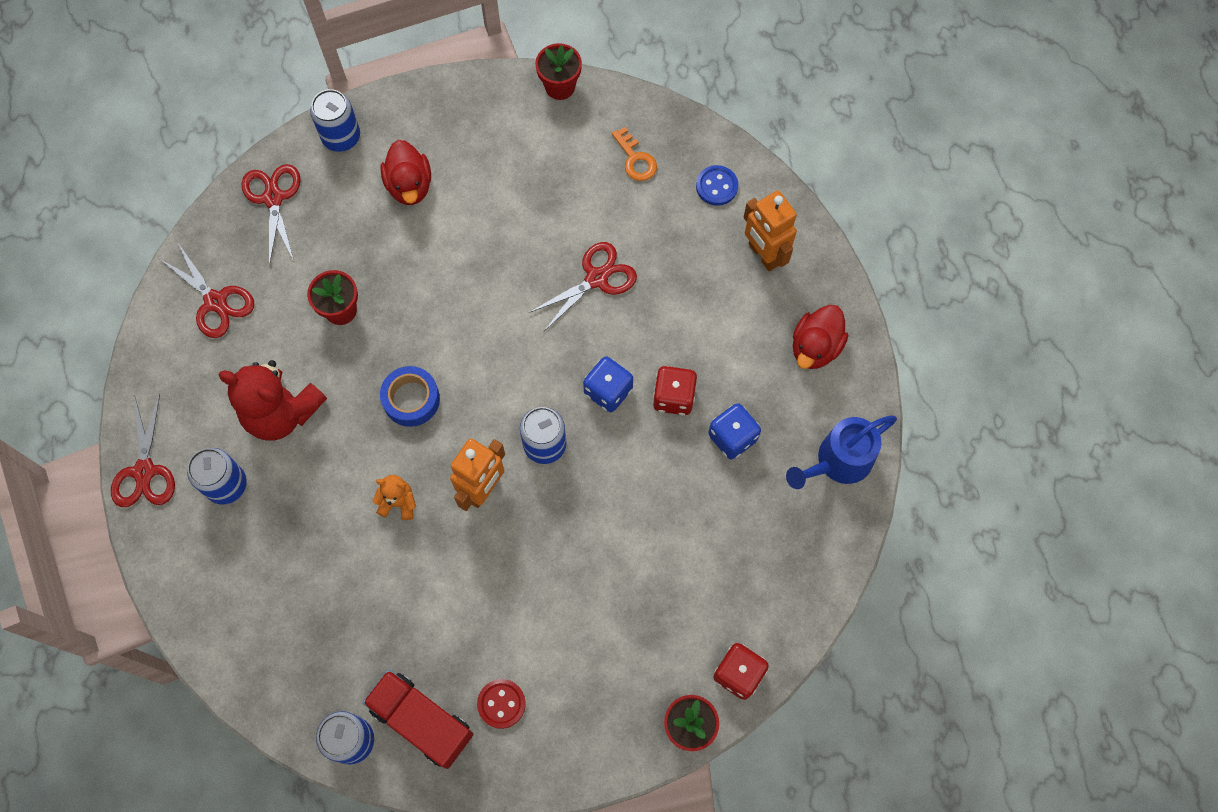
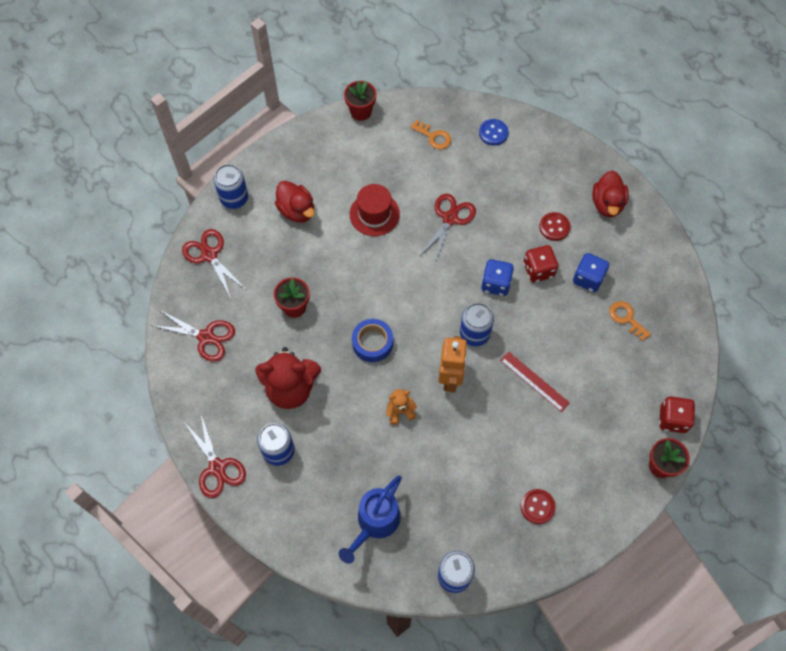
camera: 25 degrees left, 5 degrees down
(422, 721) = (492, 542): red truck -> none
(504, 231) = (374, 214): none -> red hat
(587, 541) = (534, 381): none -> red ruler
(726, 348) = (554, 227): none -> red button
(753, 513) = (626, 318): none -> orange key
(763, 255) = (545, 162): orange robot -> none
(838, 462) = (659, 266): blue watering can -> blue watering can (375, 523)

